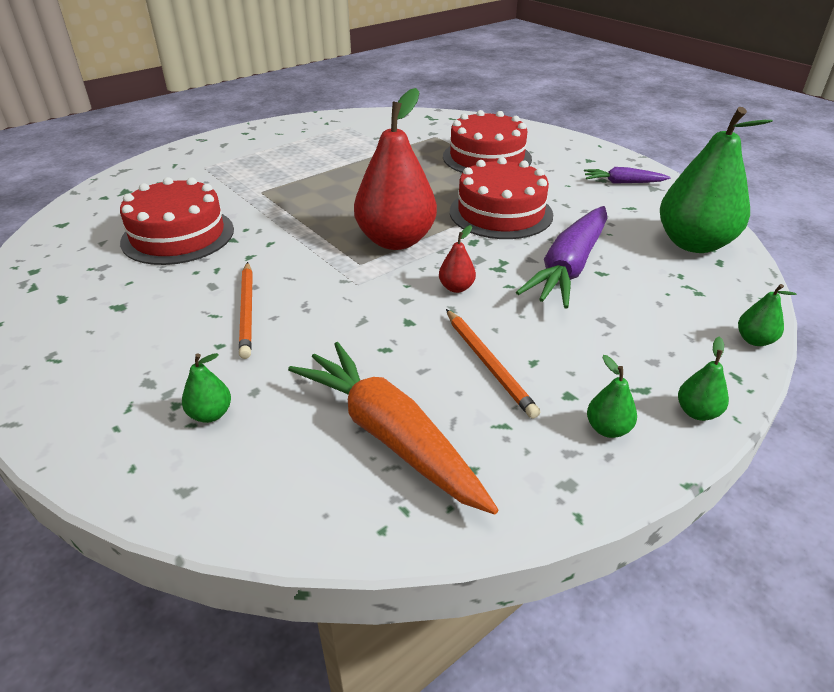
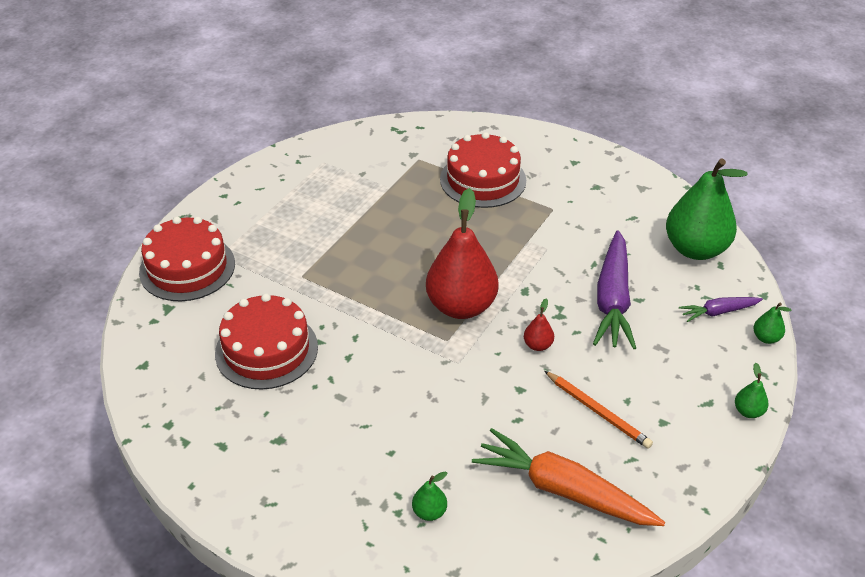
camera: 20 degrees left, 5 degrees up
(247, 311) = (389, 414): orange pencil -> none
(501, 213) = (530, 251): red cake -> red cake (187, 267)
(607, 429) = (698, 441): green pear -> none
(623, 183) = (615, 187): purple carrot -> purple carrot (718, 312)

